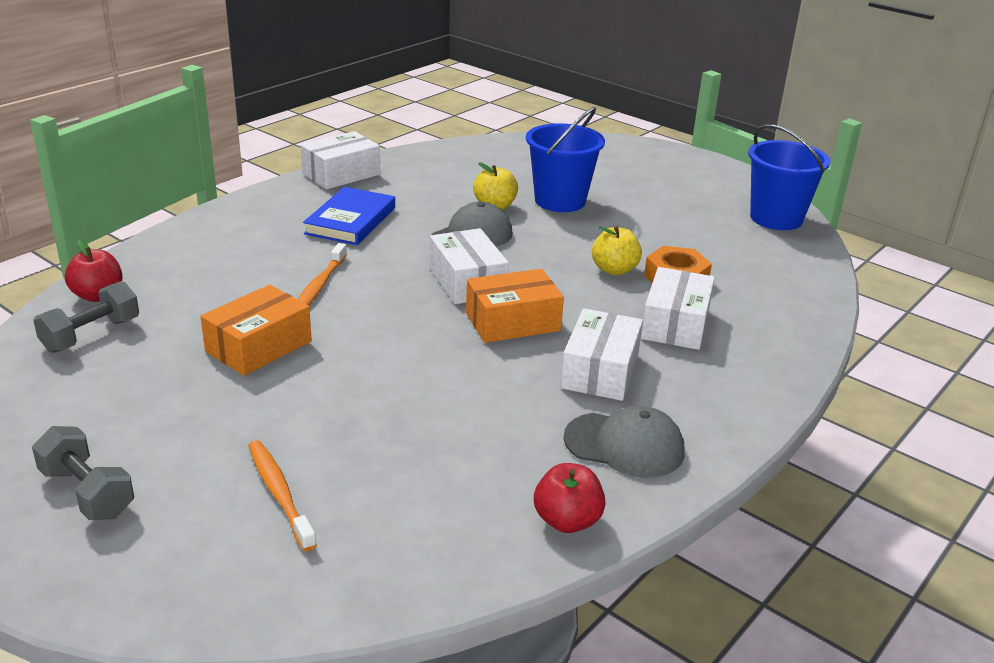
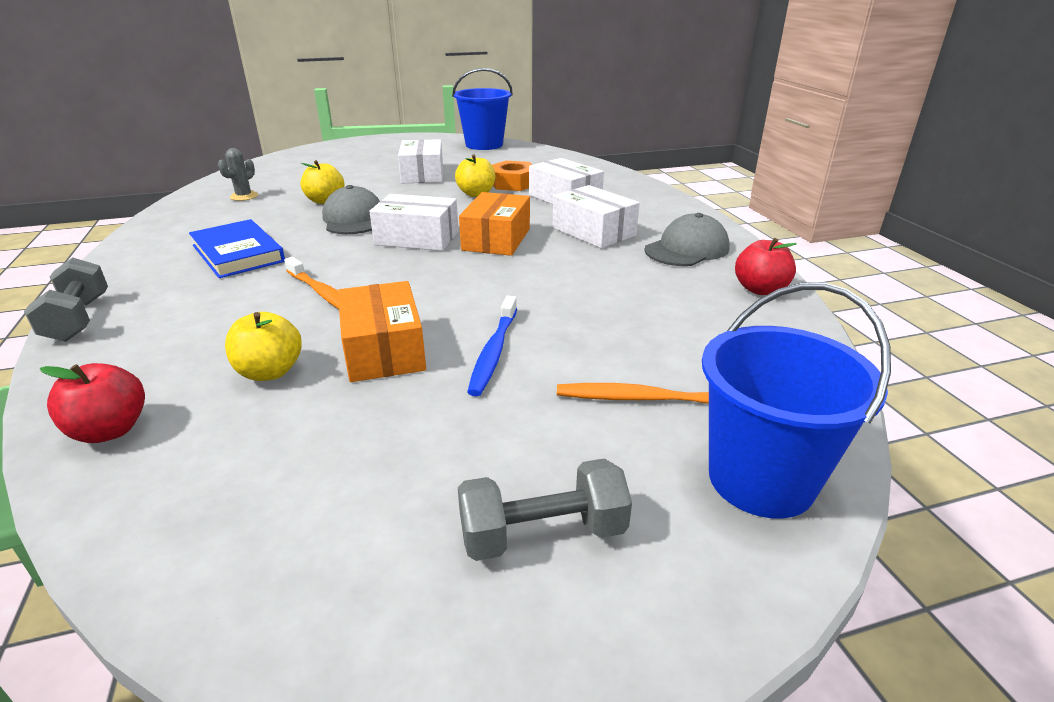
camera: 55 degrees left, 0 degrees up
(91, 335) = (196, 456): grey dumbbell -> grey dumbbell (78, 319)
(195, 316) = (270, 372): none -> yellow apple
(296, 396) = (494, 351): none -> blue toothbrush
(341, 174) = (146, 236): white box -> white box (422, 174)
(458, 170) = (244, 196): none -> grey cactus
(560, 201) = (358, 182): blue bucket -> blue bucket (761, 479)

